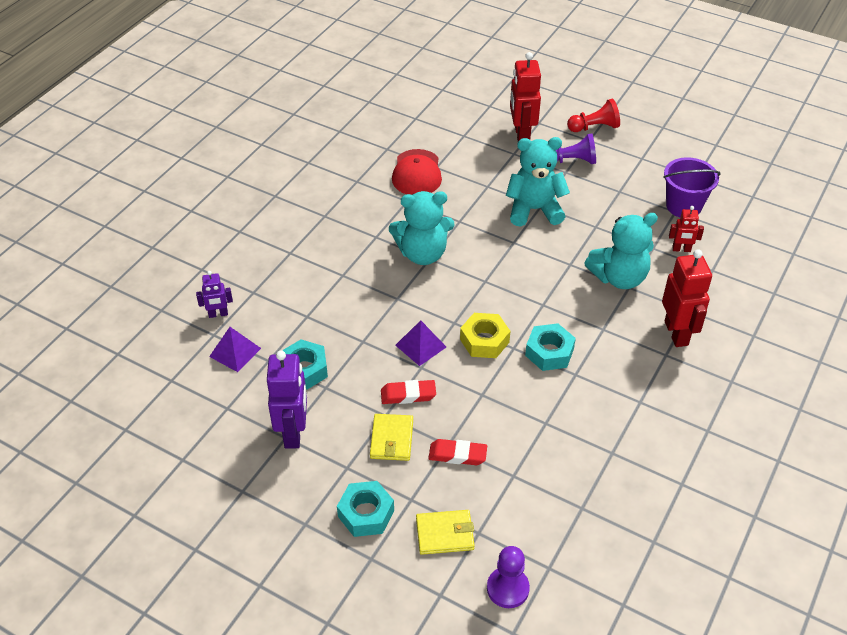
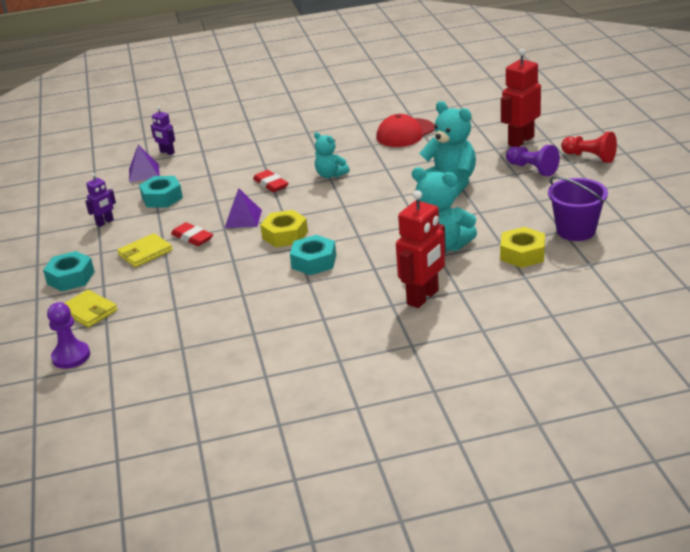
camera: 50 degrees right, 15 degrees down
(293, 432) = (105, 222): purple robot -> purple robot, size x0.54
(422, 254) = (330, 175): turquoise teddy bear -> turquoise teddy bear, size x0.59
(457, 455) = (164, 280): red eraser -> red eraser (271, 184)
(681, 249) = (522, 254): red robot -> yellow nut

